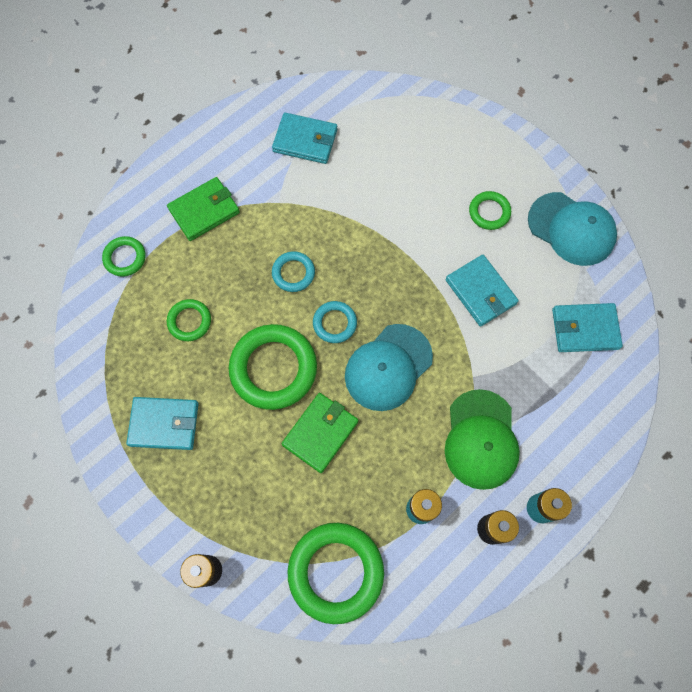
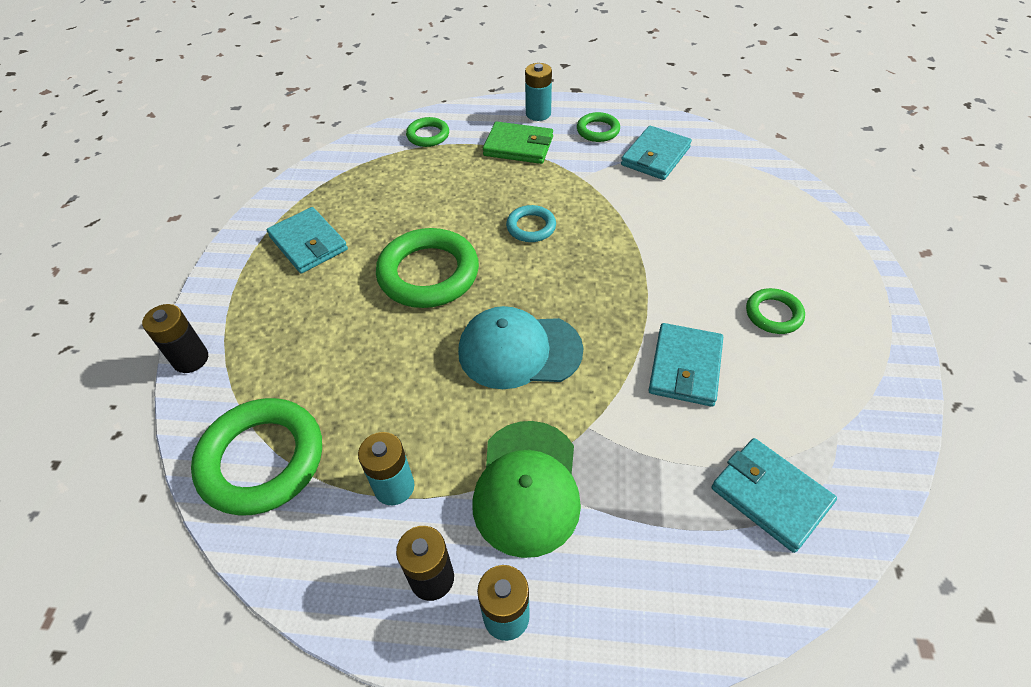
camera: 50 degrees right, 20 degrees down
(181, 167) = (538, 114): none -> turquoise battery
(189, 321) = (415, 199): green ring -> green ring (598, 130)
(305, 141) = (655, 156): turquoise wallet -> turquoise wallet turned 60 degrees clockwise
(320, 433) = (399, 347): green wallet -> none
(334, 323) = (517, 283): turquoise ring -> none
(481, 439) = (527, 487): green cap -> green cap turned 45 degrees counterclockwise
(571, 229) = (859, 395): turquoise cap -> none

